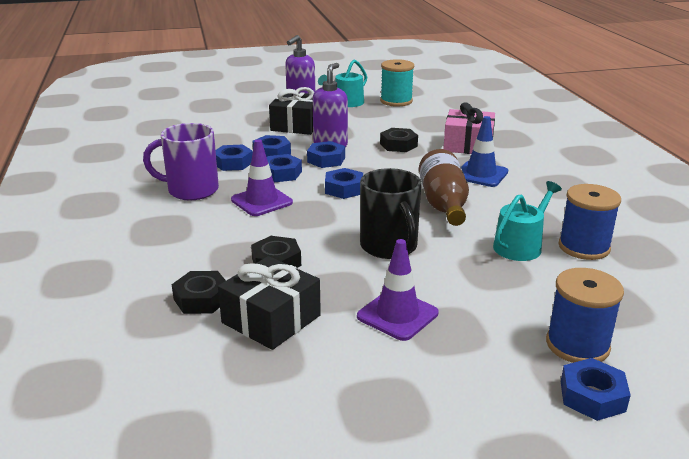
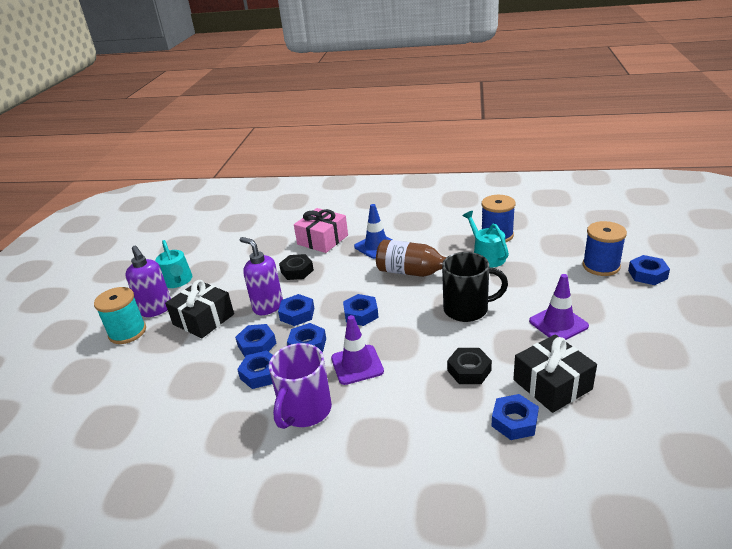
camera: 65 degrees left, 5 degrees up
(201, 299) = (514, 421): black nut -> blue nut
(396, 101) = (202, 253): turquoise spool -> turquoise spool (127, 332)

